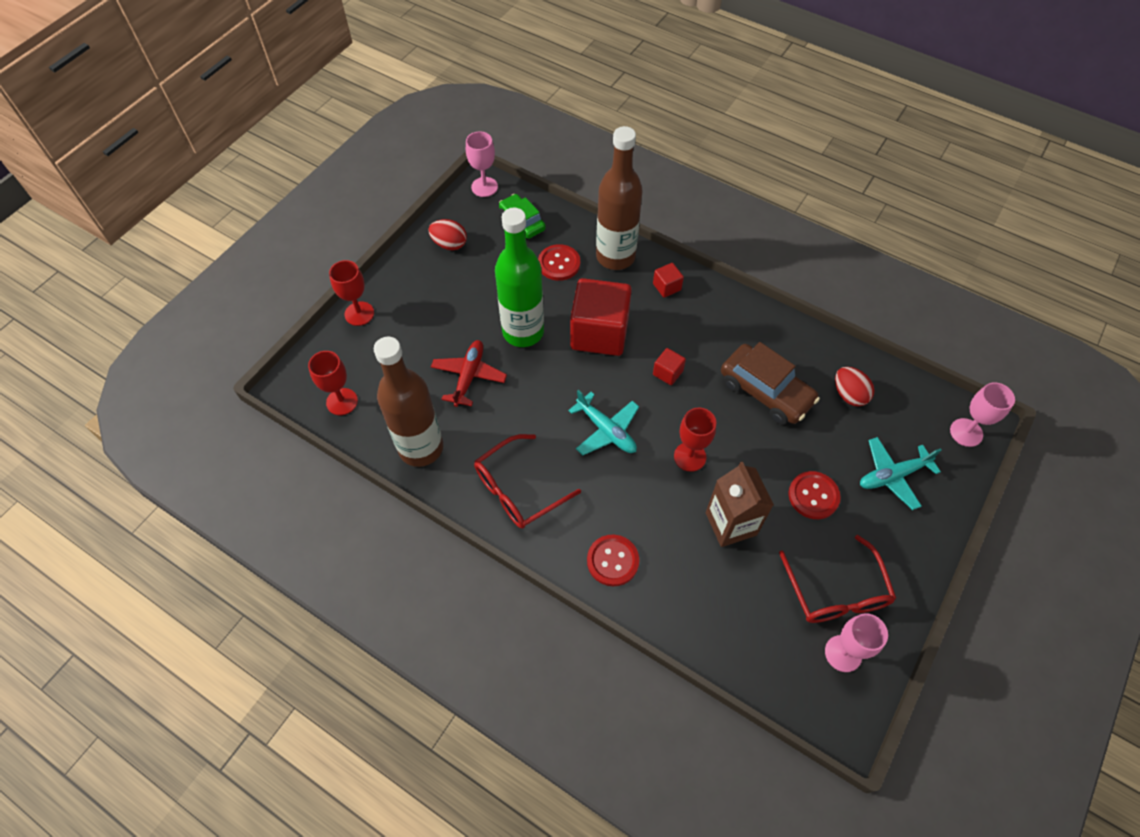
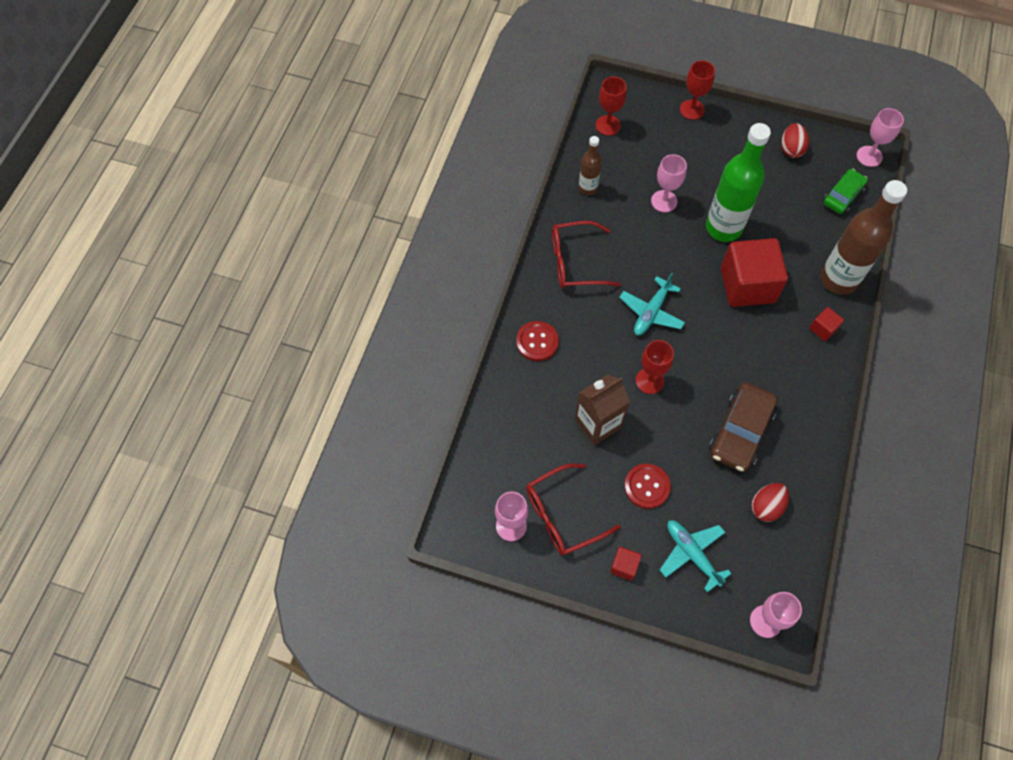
camera: 75 degrees right, 5 degrees up
(421, 448) = (587, 188): brown bottle -> brown bottle, size x0.52
(469, 376) = (664, 201): red plane -> pink goblet
(518, 489) = (575, 262): red glasses -> red glasses turned 45 degrees counterclockwise
(559, 264) = (809, 236): red button -> none
(667, 373) = (727, 348): red cube -> red cube (624, 566)

